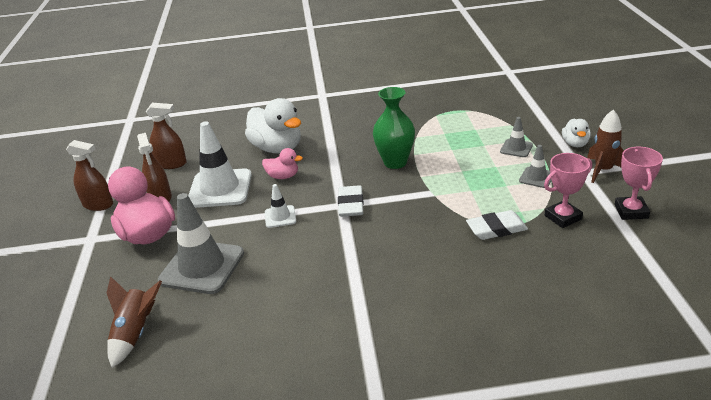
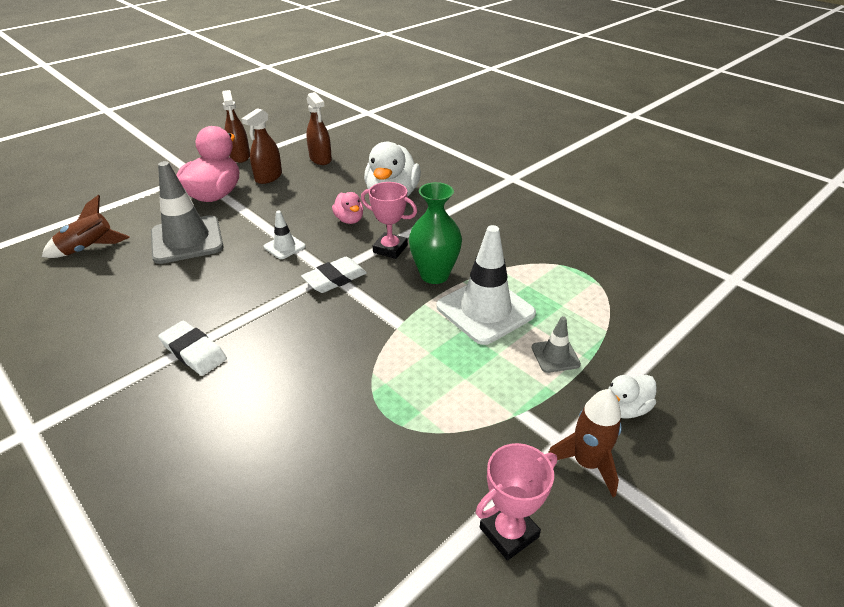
camera: 50 degrees right, 5 degrees up
(220, 189) = (303, 197): white traffic cone -> white traffic cone (485, 310)
(496, 229) = (368, 404): white eraser -> white eraser (193, 351)
(536, 177) = (506, 399): grey traffic cone -> none
(563, 217) = (437, 459): pink trophy -> pink trophy (390, 249)

